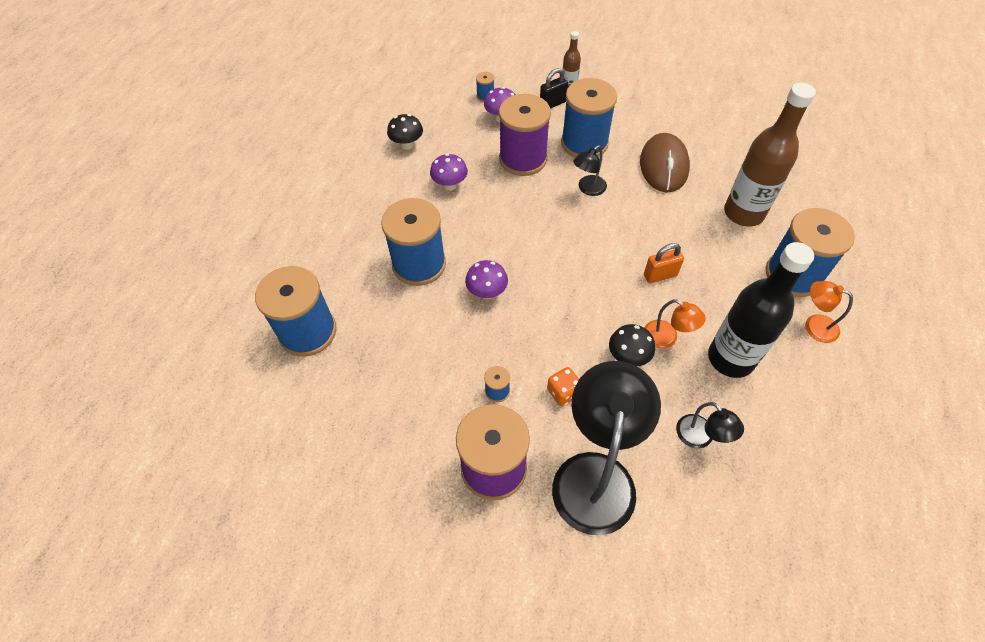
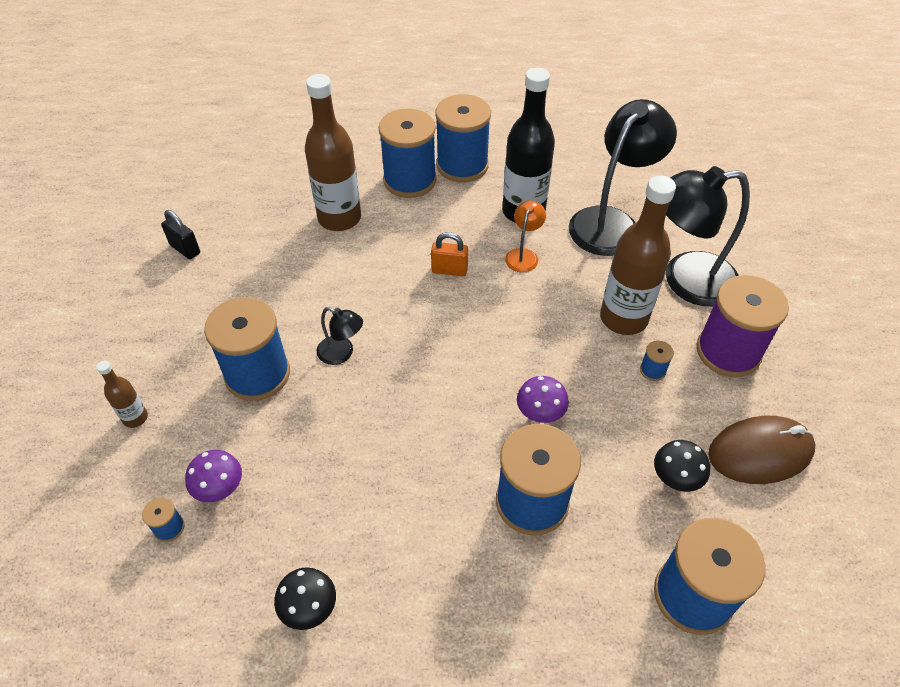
camera: 110 degrees left, 5 degrees down
(450, 185) = (381, 513): purple mushroom -> none
(523, 159) = (305, 437): purple spool -> none
(552, 103) = (177, 430): black padlock -> black padlock (185, 249)
(563, 392) = (623, 318): orange dice -> brown bottle
(628, 357) = (559, 279): black mushroom -> black mushroom (675, 479)
(660, 275) = (449, 270): orange padlock -> orange padlock turned 45 degrees counterclockwise
(663, 166) = (282, 290): brown mouse -> brown mouse (760, 452)
(700, 438) = (611, 222): black lamp -> black lamp, size x2.17
(814, 325) = (462, 165): orange lamp -> blue spool

